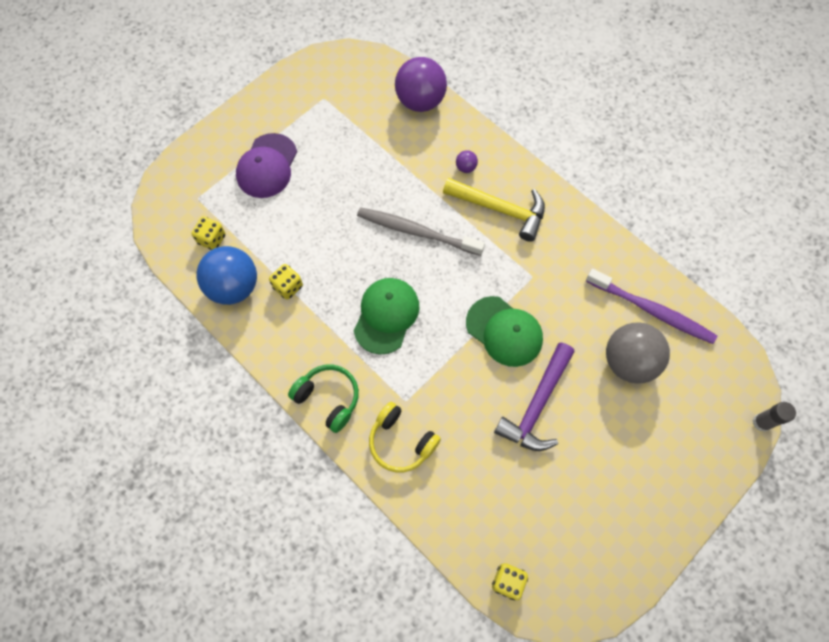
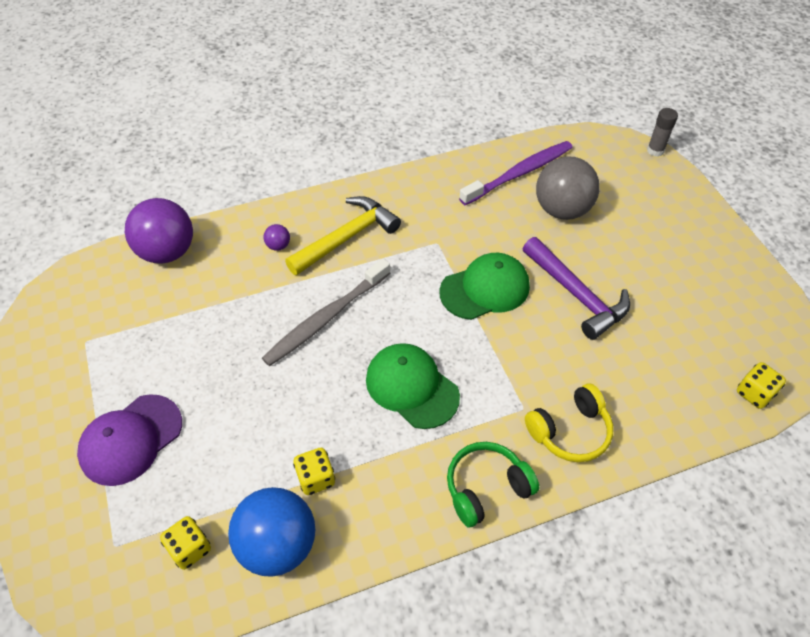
camera: 65 degrees left, 15 degrees down
(267, 166) = (131, 439): purple cap -> purple cap turned 90 degrees clockwise

